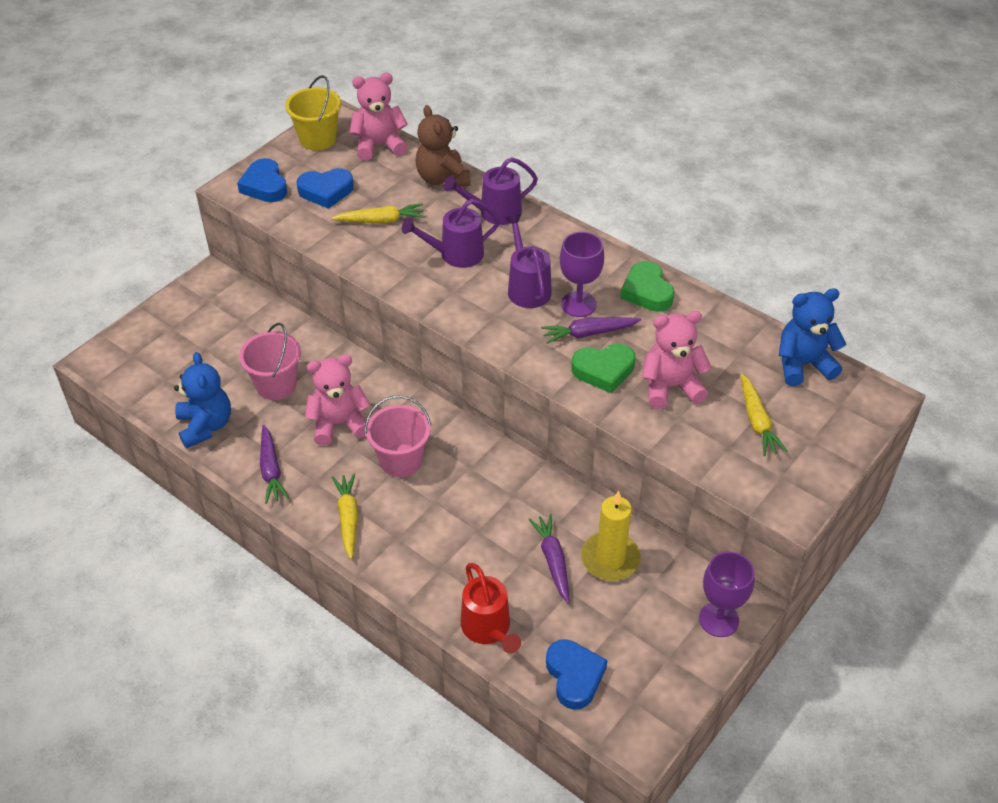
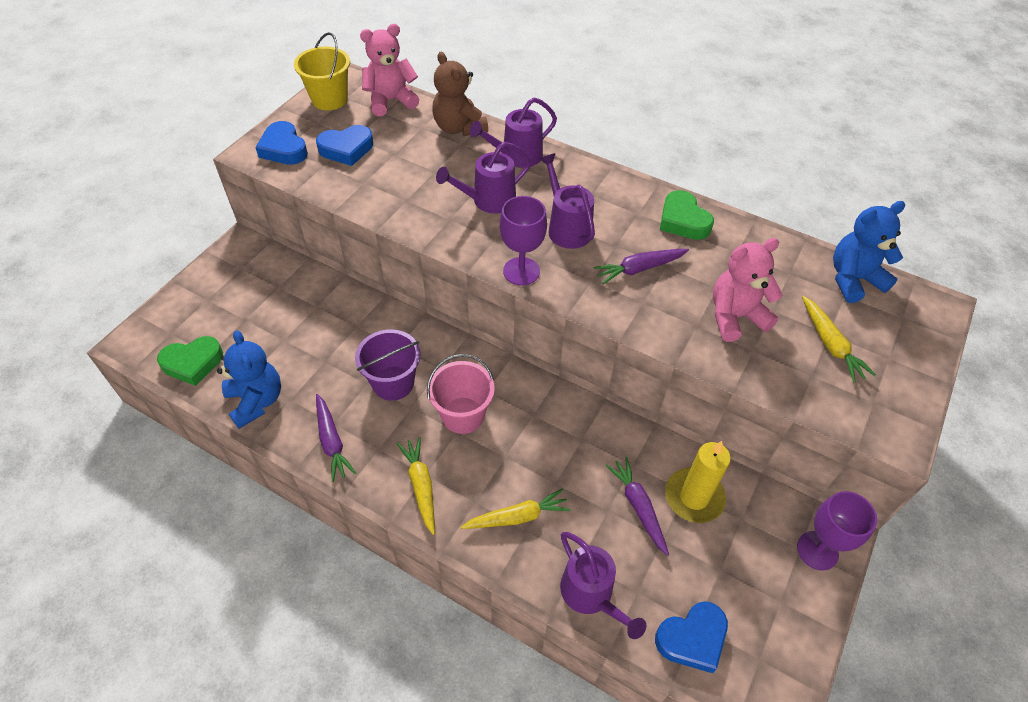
camera: 10 degrees left, 5 degrees up
(276, 385) = (323, 349): pink bucket -> none
(339, 424) = (393, 383): pink teddy bear -> purple bucket
(381, 221) = (407, 173): yellow carrot -> yellow carrot (517, 517)
(488, 629) = (591, 595): red watering can -> purple watering can
(574, 676) = (692, 639): blue heart -> blue heart turned 90 degrees clockwise
(578, 304) = (621, 240): purple goblet -> purple goblet (521, 271)
(603, 370) = (664, 306): green heart -> green heart (193, 363)

